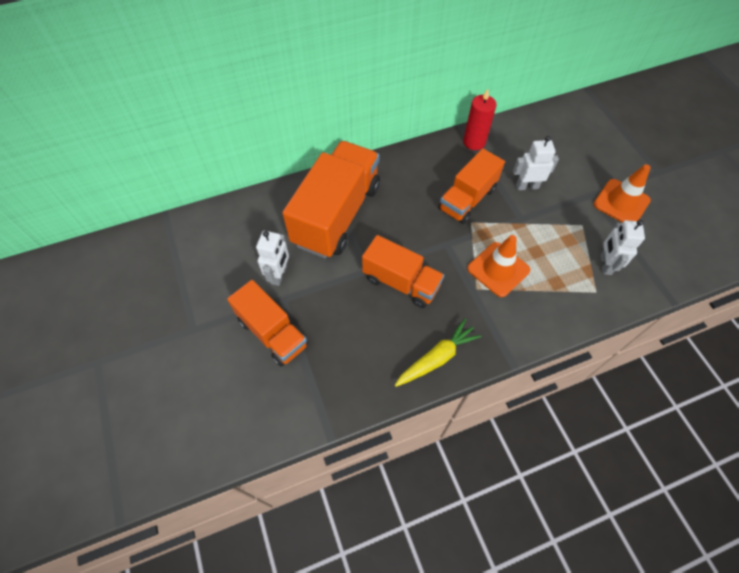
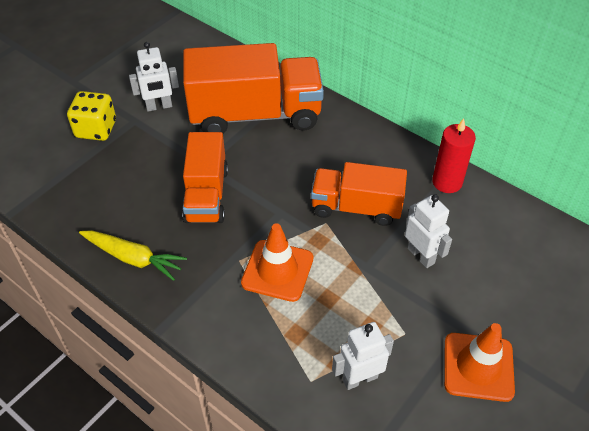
camera: 60 degrees right, 10 degrees down
(272, 332) = (96, 129): orange truck -> yellow dice

